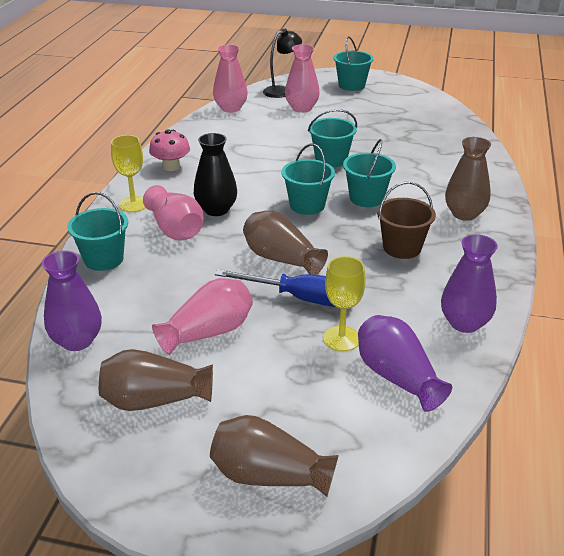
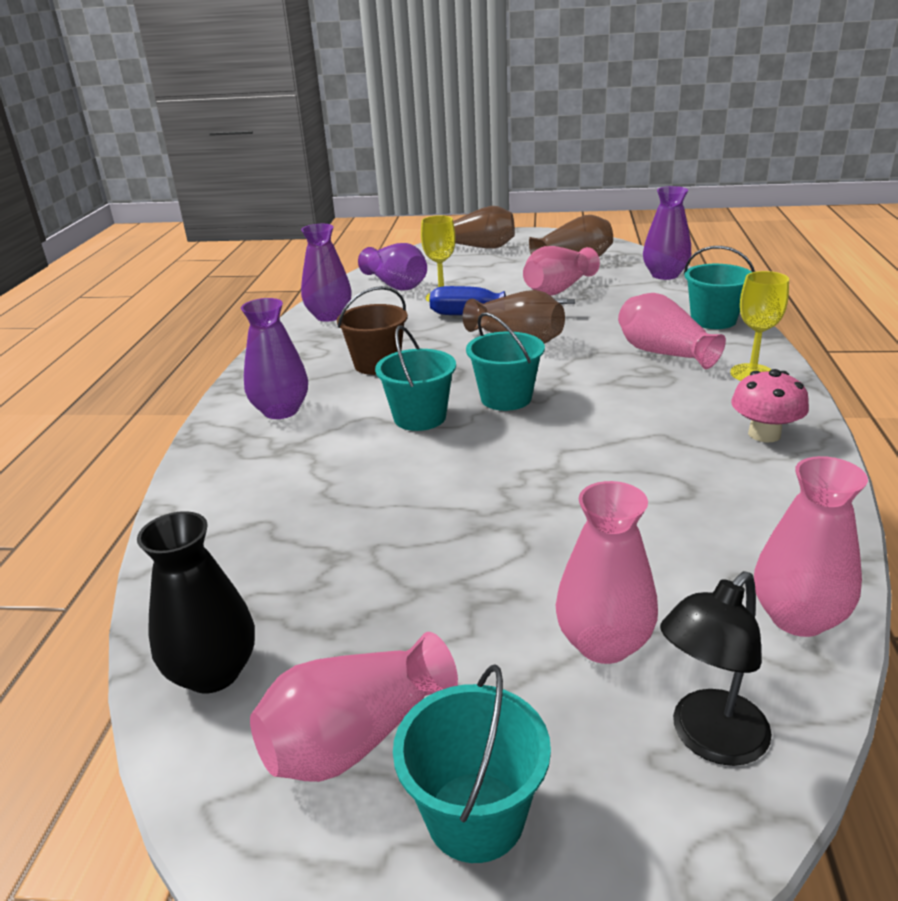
camera: 175 degrees right, 5 degrees down
(216, 210) = (630, 379): black vase -> black vase (213, 672)
(331, 160) = (487, 480): turquoise bucket -> none
(386, 98) = (355, 738): none -> pink vase
(464, 214) = (281, 410): brown vase -> purple vase

